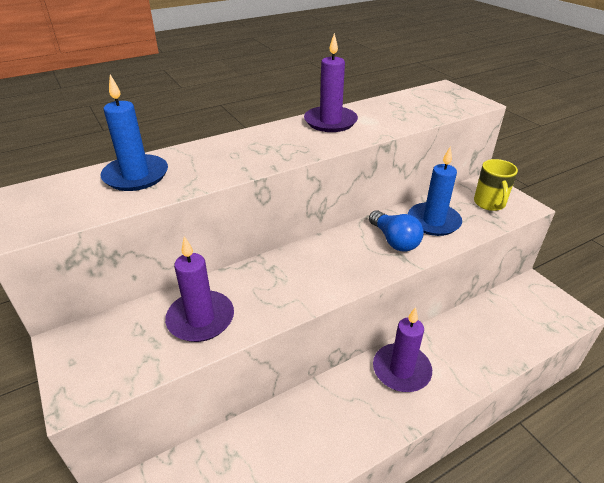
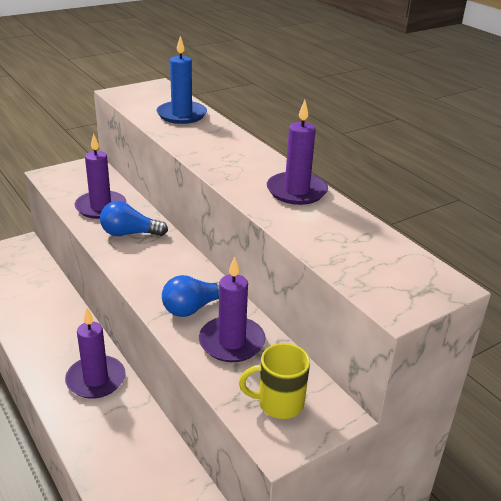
camera: 85 degrees right, 5 degrees down
(268, 288) = (130, 233): none -> blue light bulb
(433, 221) = (231, 342): blue candle -> purple candle

